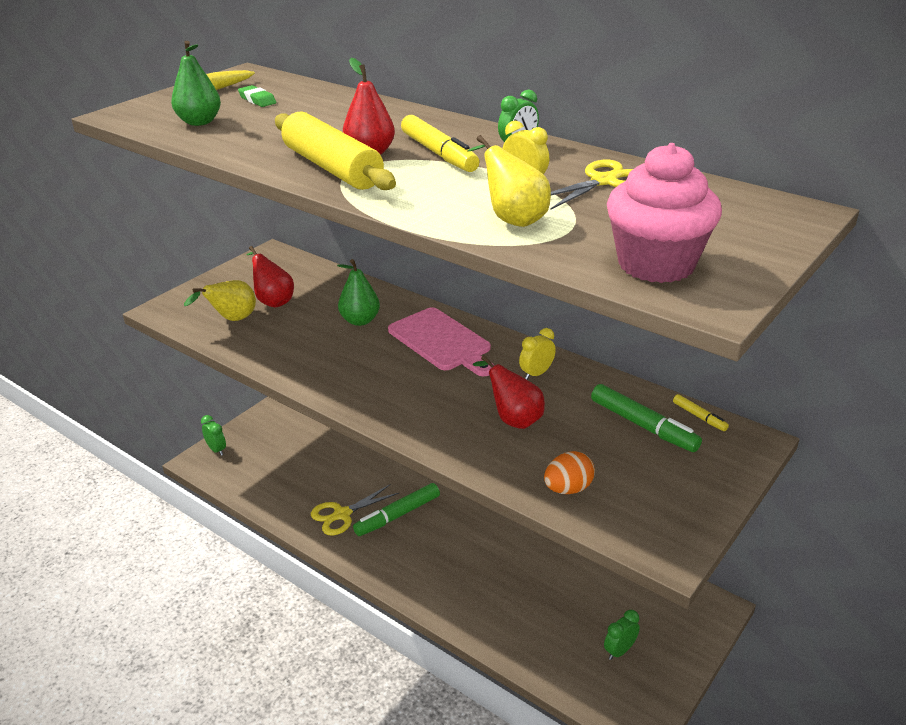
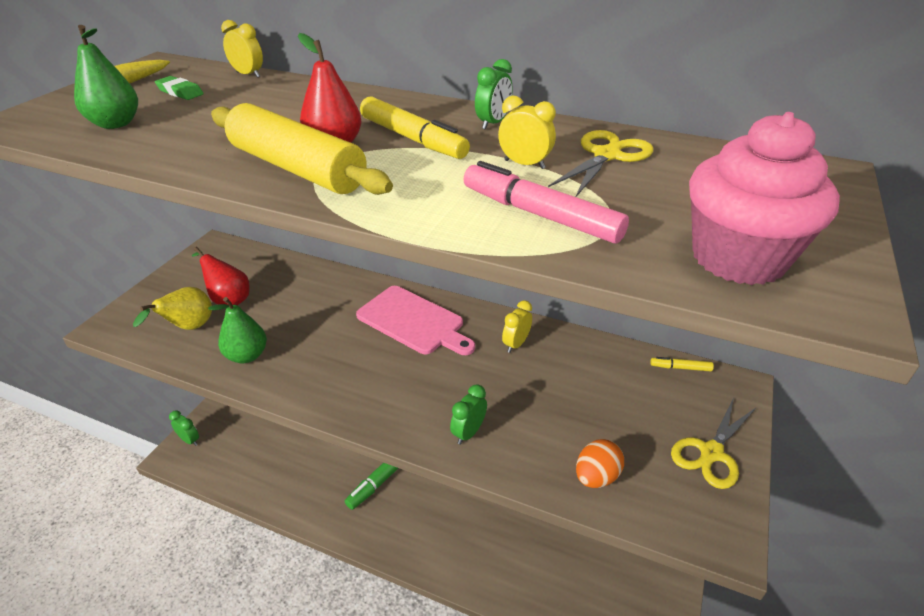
camera: 15 degrees left, 5 degrees up
(320, 89) = (248, 74): none -> yellow clock
(342, 514) = (329, 488): yellow scissors -> yellow scissors (711, 453)
(360, 320) = (325, 309): green pear -> green pear (247, 355)
(512, 219) = (540, 215): yellow pear -> pink marker
(513, 419) = (513, 401): red pear -> none
(619, 651) = (619, 580): green clock -> green clock (468, 432)
(643, 426) = (635, 387): green marker -> none
(699, 417) = (680, 368): yellow marker -> yellow marker turned 150 degrees clockwise

